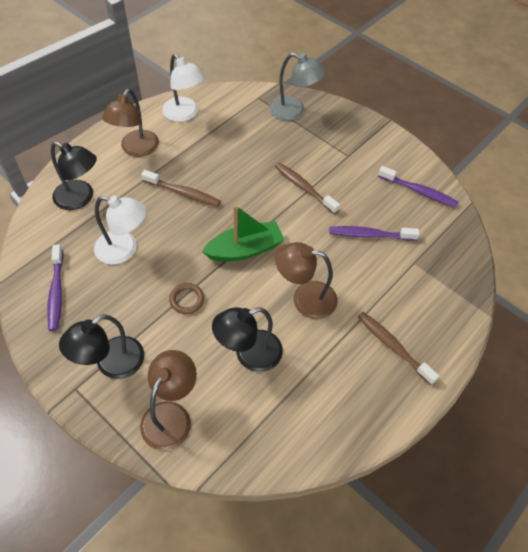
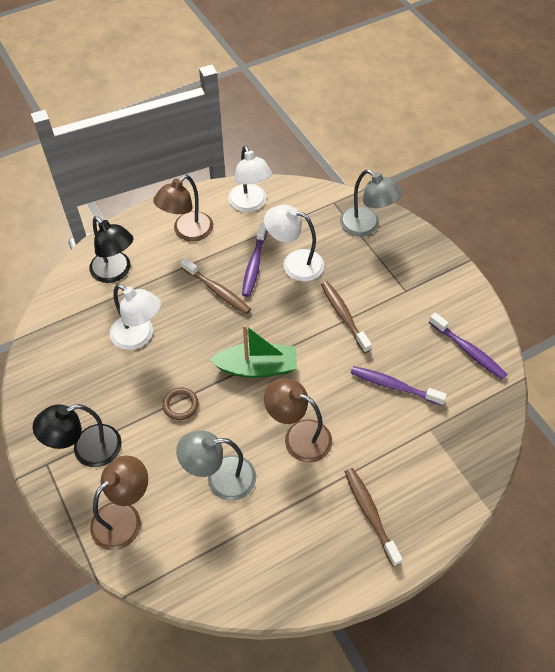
camera: 20 degrees right, 0 degrees up
(56, 292) = (61, 363): purple toothbrush -> purple toothbrush (254, 265)
(244, 154) = (294, 263): none -> white lamp
(249, 354) = (220, 479): black lamp -> grey lamp

